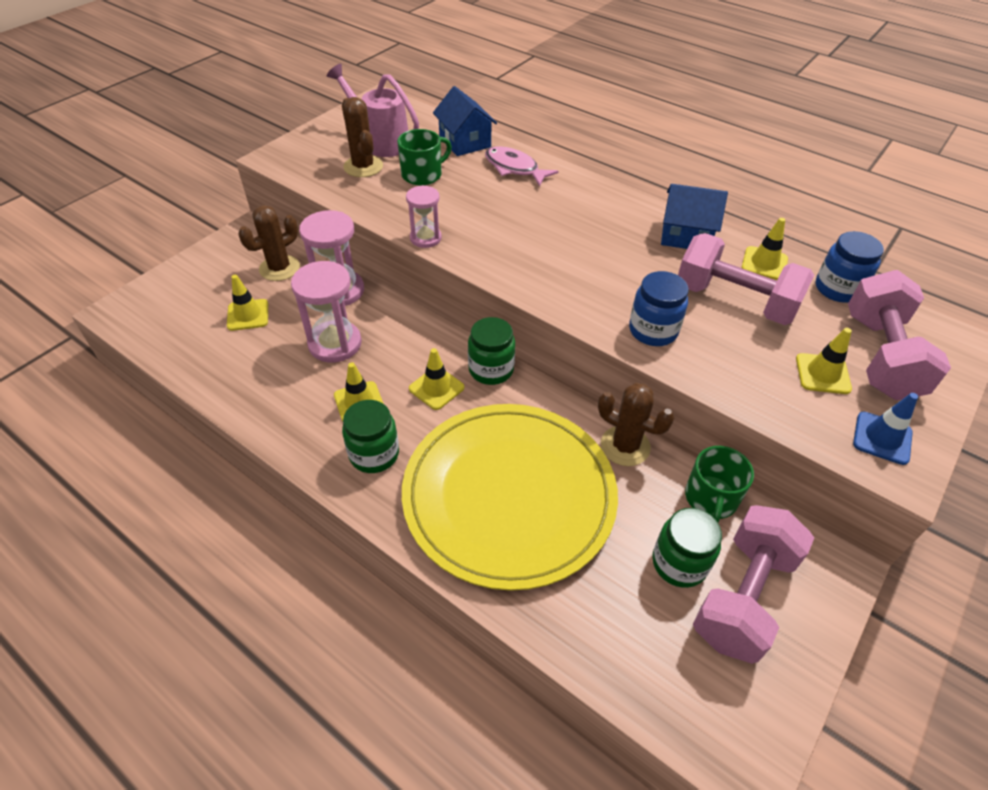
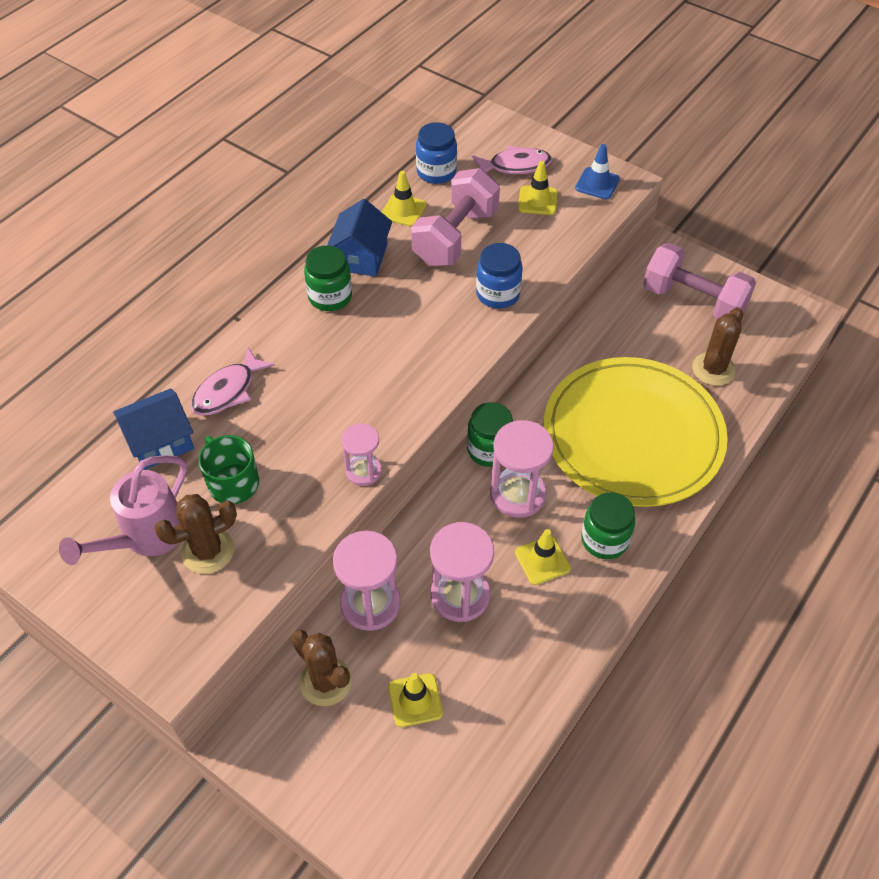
camera: 90 degrees left, 5 degrees up
(436, 388) = (517, 494): yellow traffic cone -> pink hourglass
(625, 446) = (571, 354): brown cactus -> brown cactus (713, 369)
(679, 563) = (674, 332): green jar -> green jar (330, 296)
(711, 499) = (615, 307): green mug -> none
(880, 356) = (515, 166): pink dumbbell -> pink fish

